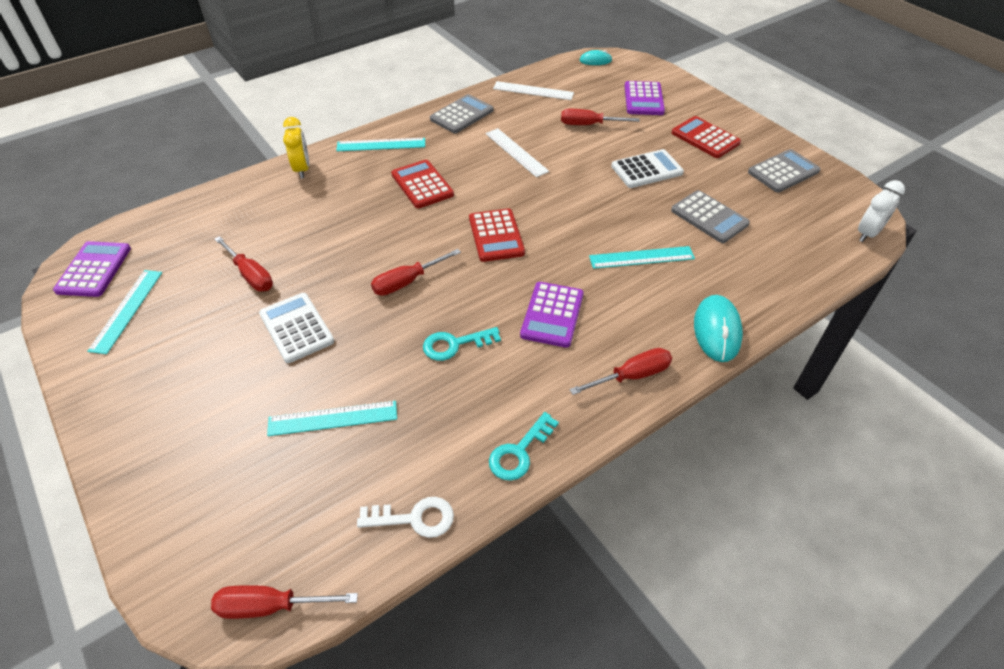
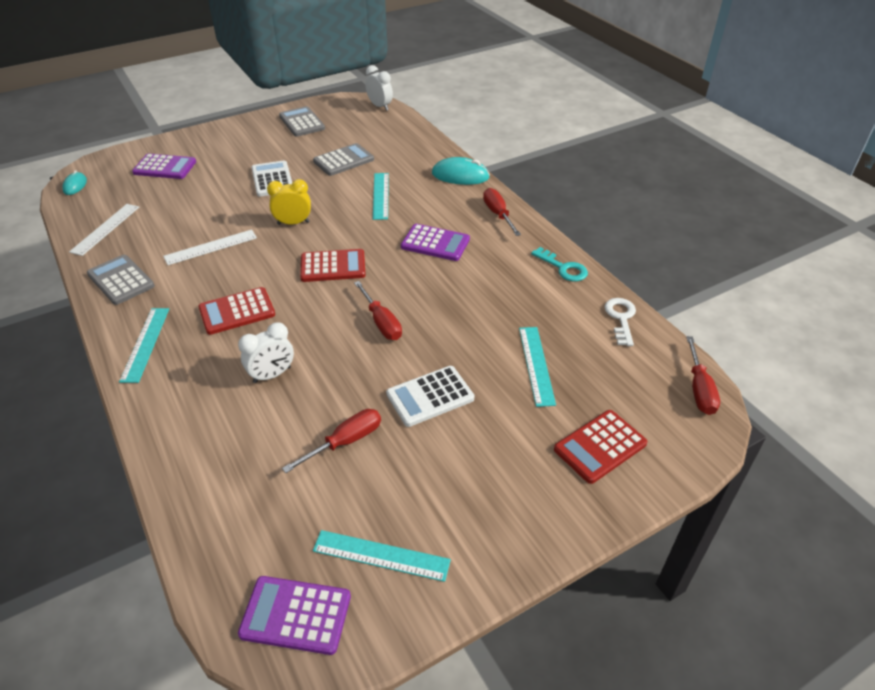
camera: 85 degrees left, 5 degrees down
(302, 169) = (162, 412): yellow clock -> yellow clock (293, 223)
(338, 219) = (272, 375): none -> white clock
(455, 344) = (461, 295): turquoise key -> none
(589, 125) = (189, 201): red screwdriver -> none
(705, 138) = (242, 147): red calculator -> red calculator (600, 447)

